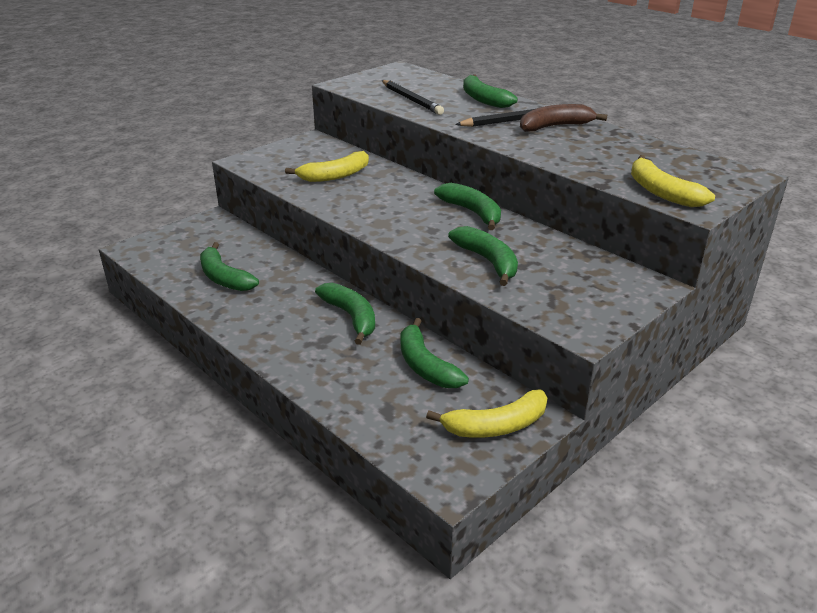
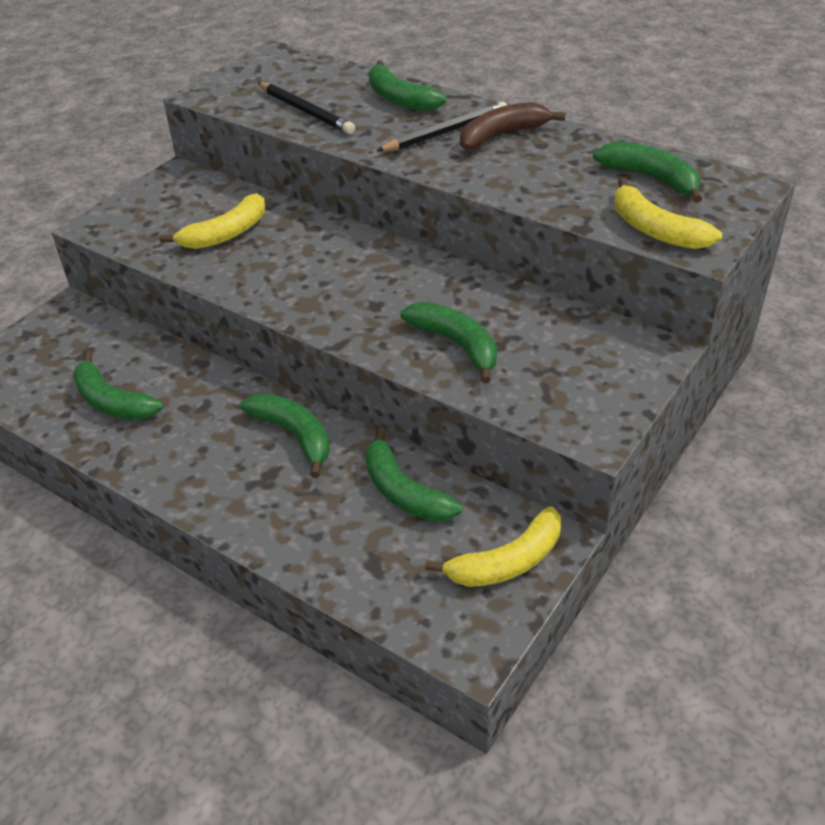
camera: 10 degrees left, 10 degrees up
(472, 212) = (418, 269): green banana -> green banana (651, 179)

